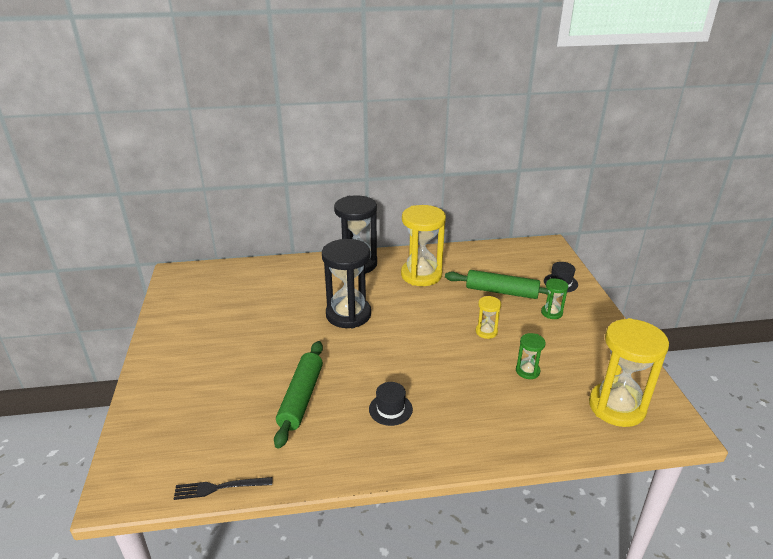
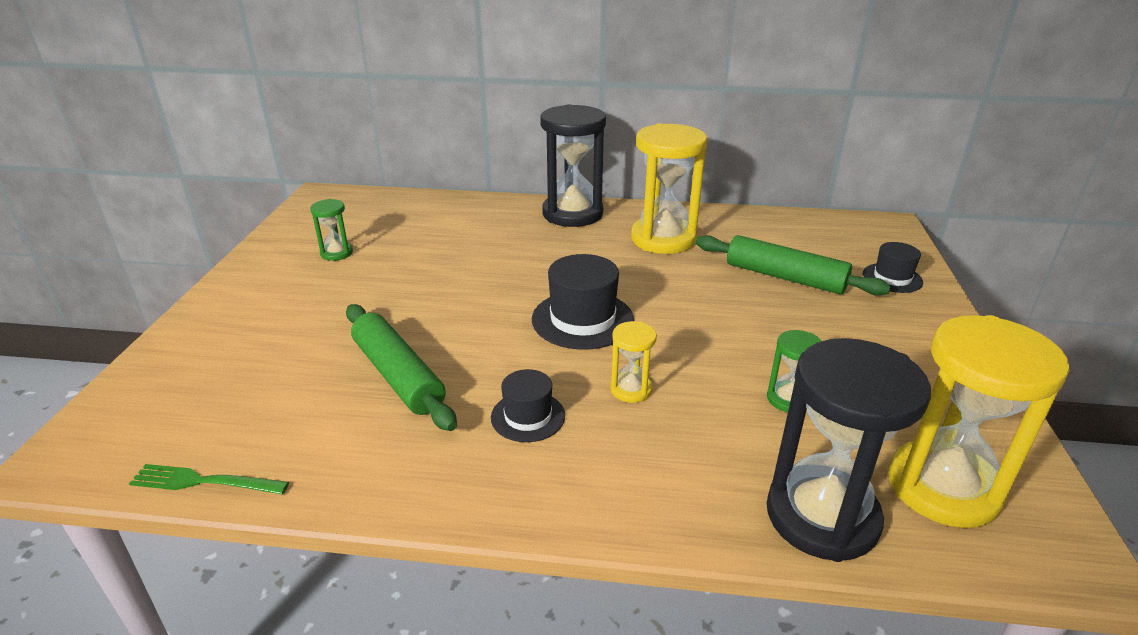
camera: 15 degrees right, 0 degrees up
(219, 487) = (204, 481): black fork -> green fork
(301, 398) = (398, 375): green rolling pin -> green rolling pin turned 60 degrees counterclockwise
(348, 314) = (527, 275): black hourglass -> black hourglass (822, 516)
(395, 340) = (582, 319): none -> black hat
(486, 332) = (737, 329): yellow hourglass -> yellow hourglass (631, 389)
(551, 313) = (862, 318): green hourglass -> green hourglass (336, 253)

